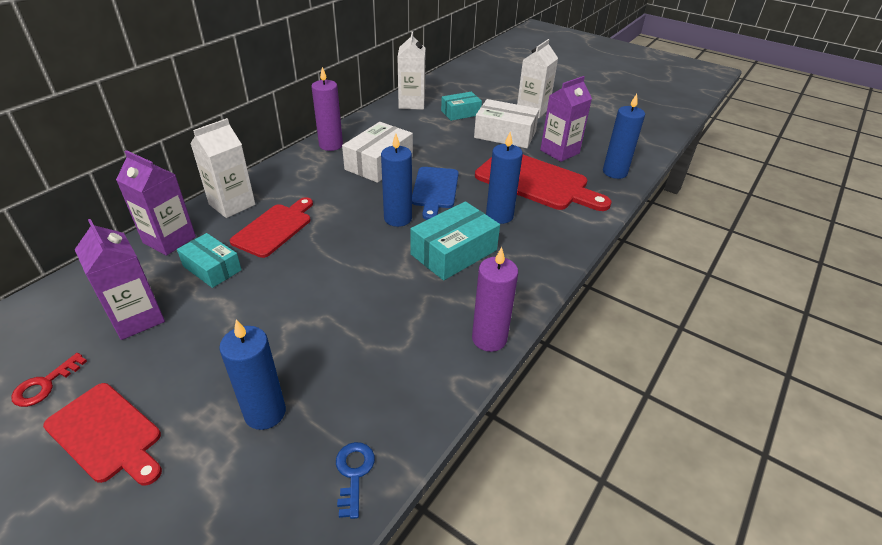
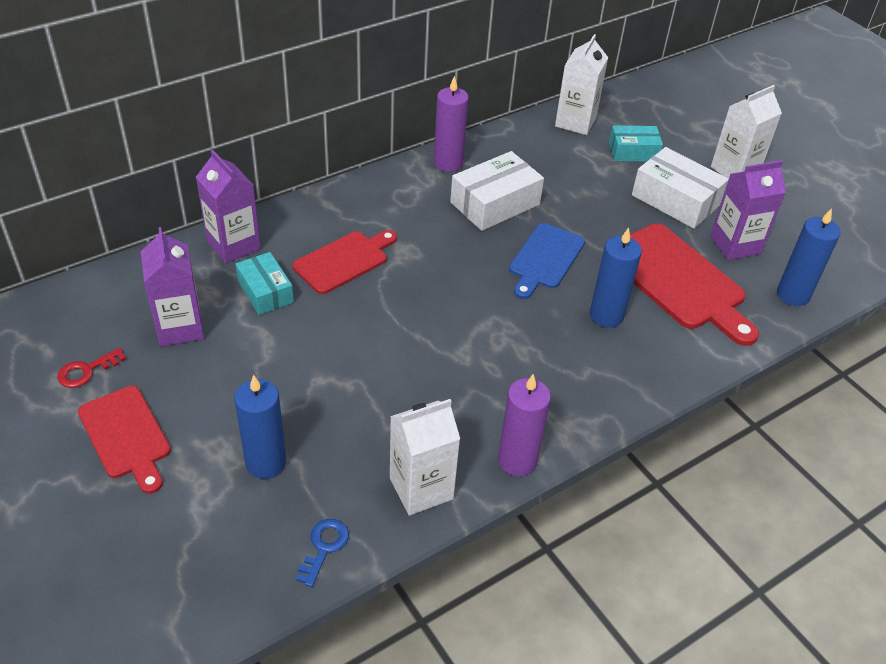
camera: 20 degrees right, 5 degrees up
(232, 204) = (309, 218): white carton -> white carton (421, 488)
(398, 218) = (484, 286): blue candle -> none
(454, 252) = (528, 347): turquoise box -> none

